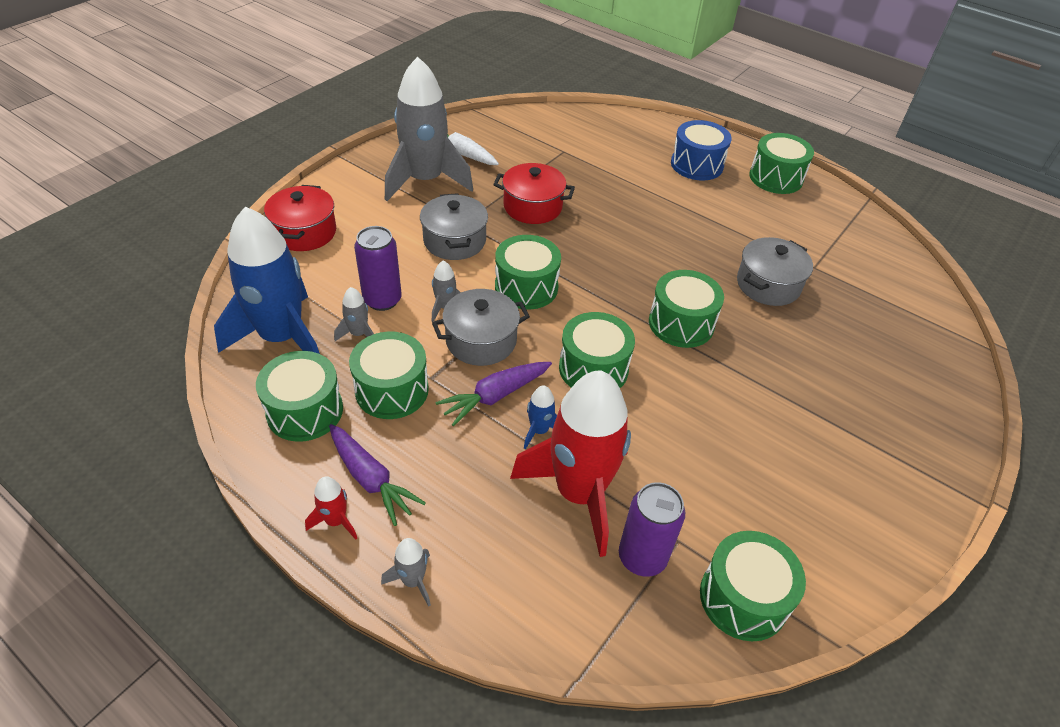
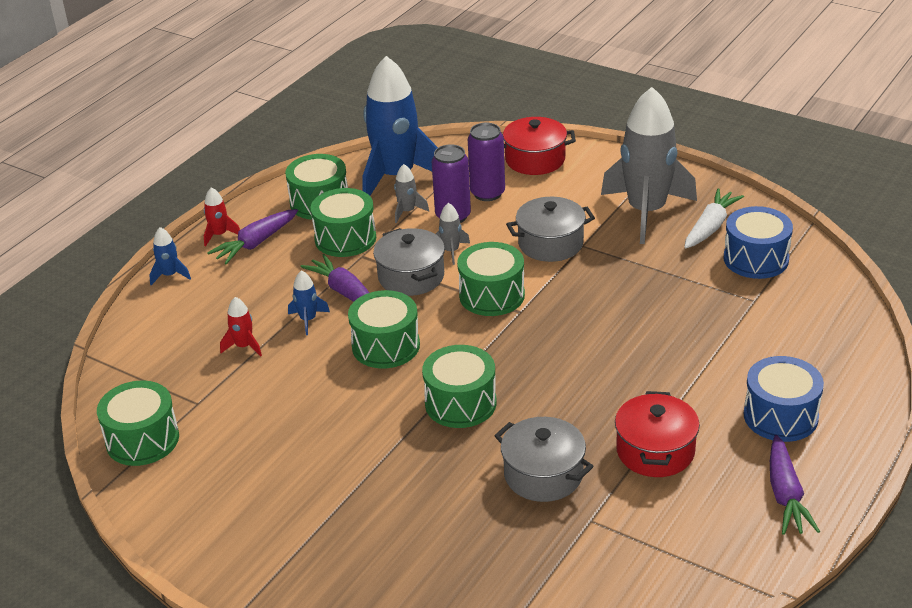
camera: 90 degrees right, 10 degrees down
(413, 581) = (170, 275): grey rocket -> blue rocket
(511, 141) = (756, 259): none -> blue drum
(532, 207) = (628, 287): red pot -> red pot (655, 451)
(579, 493) = (244, 346): red rocket -> red rocket, size x0.40
(642, 557) = (182, 383): purple can -> purple can (487, 193)
(776, 178) = (785, 495): green drum -> purple carrot

